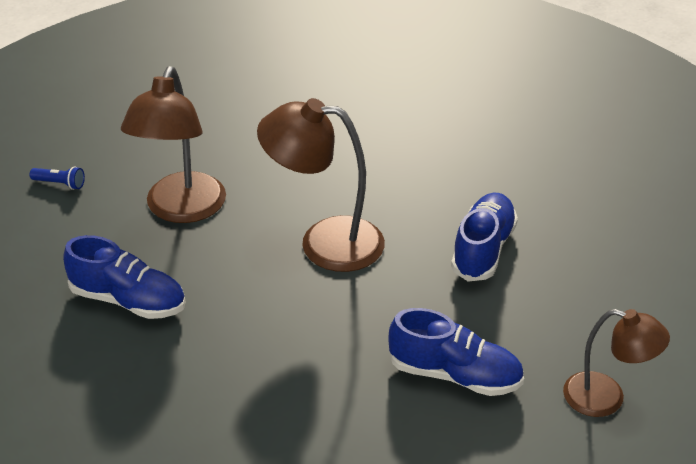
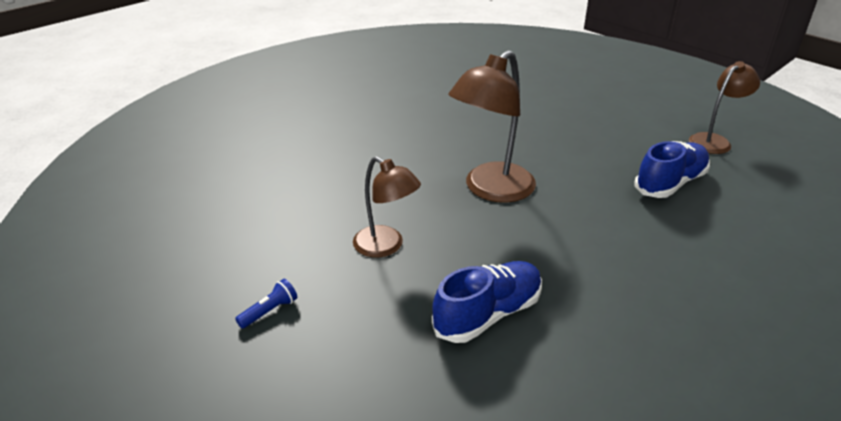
camera: 60 degrees left, 5 degrees down
(181, 210) = (386, 246): brown lamp -> brown lamp, size x0.63
(483, 250) = (549, 134): blue shoe -> none

